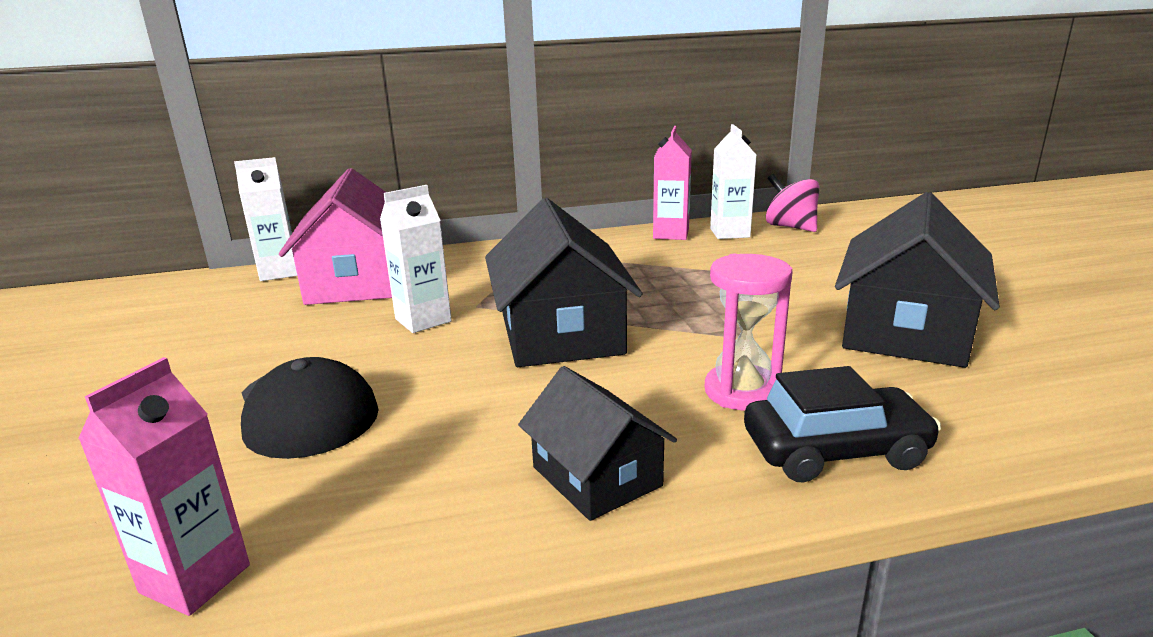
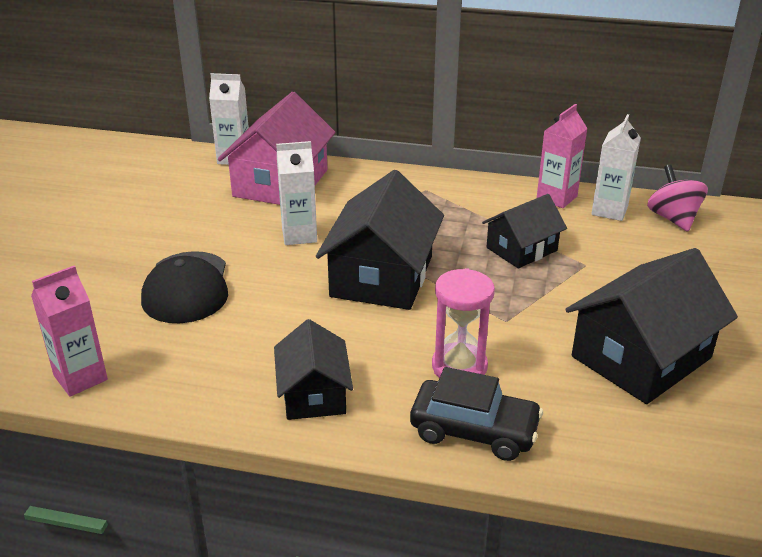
camera: 25 degrees right, 10 degrees up
(684, 276) = (521, 249): none -> black house

